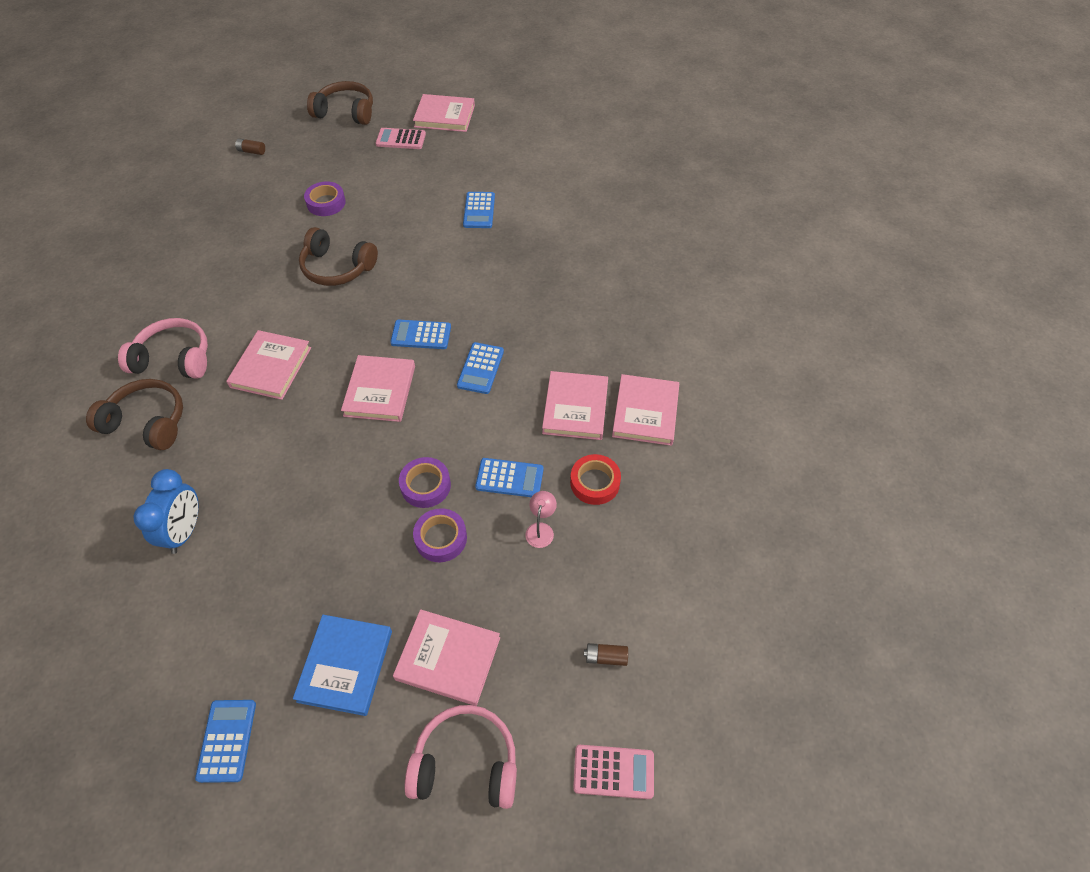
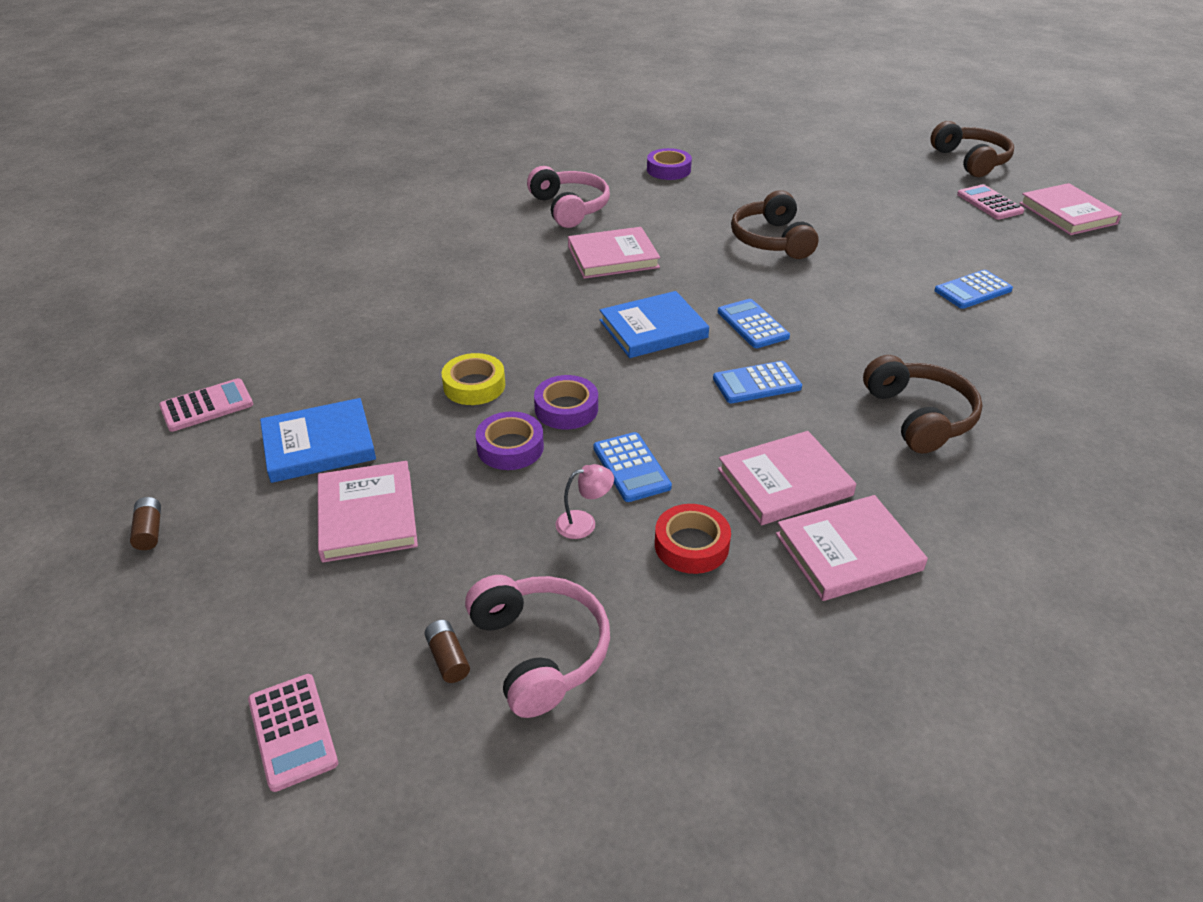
camera: 60 degrees right, 15 degrees down
(147, 422) = (493, 225): brown headphones -> brown headphones (918, 417)
(185, 531) = (400, 291): blue clock -> none
(227, 740) = (207, 406): blue calculator -> pink calculator
(251, 151) = (843, 140): brown battery -> brown battery (149, 531)
(326, 203) = (841, 200): purple tape -> purple tape (668, 170)
(355, 531) = (474, 385): none -> yellow tape
(380, 391) = (653, 329): pink book -> blue book
(466, 764) = (248, 583): pink headphones -> pink headphones (539, 652)

